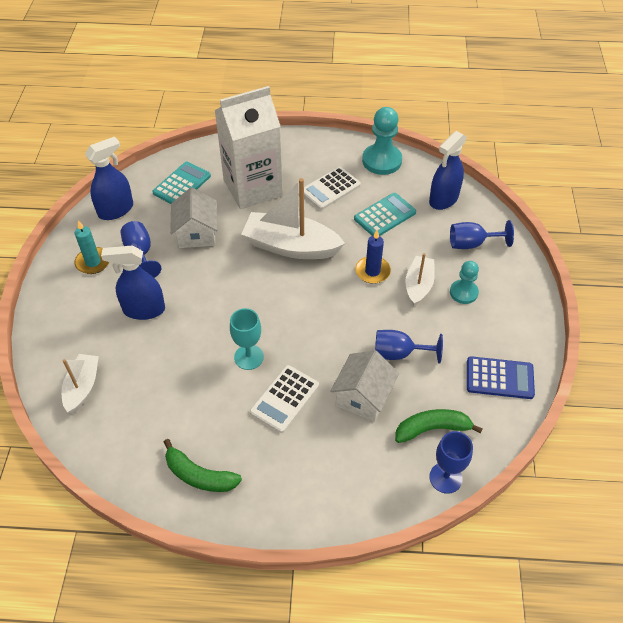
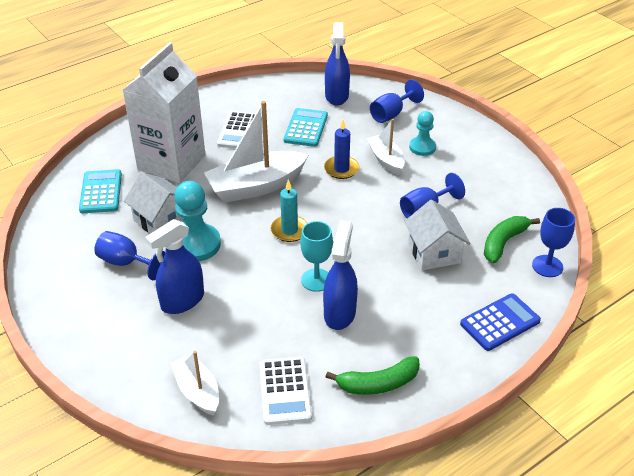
camera: 40 degrees left, 10 degrees down
(93, 262) = (86, 294): turquoise candle -> turquoise candle (289, 230)
(116, 210) = (58, 243): blue spray bottle -> blue spray bottle (339, 313)
(285, 399) = (379, 290): white calculator -> white calculator (285, 391)
(381, 161) = (258, 93): turquoise pawn -> turquoise pawn (196, 244)
(499, 378) = (508, 185): blue calculator -> blue calculator (500, 322)

